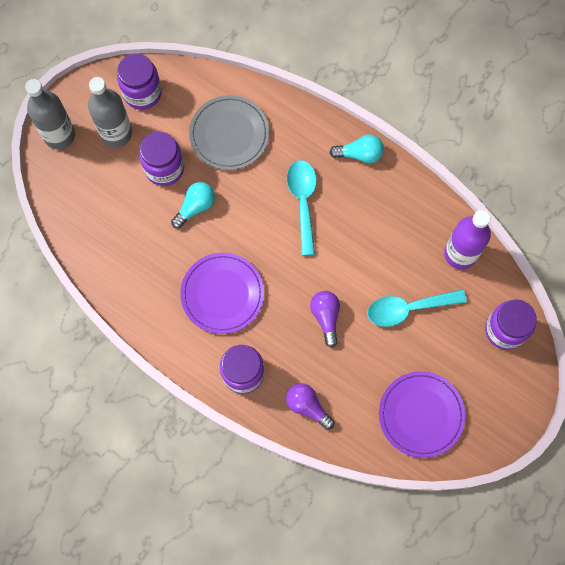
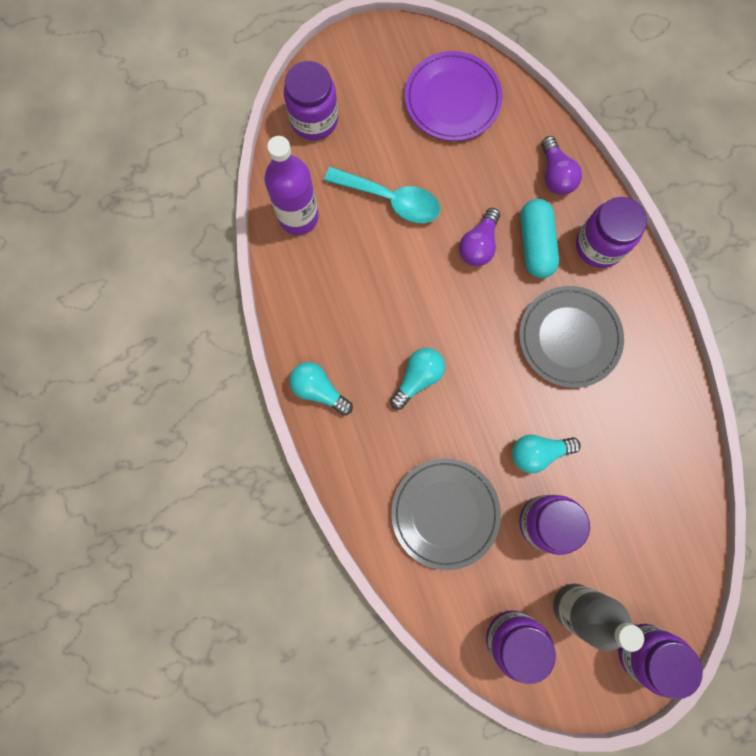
camera: 145 degrees left, 5 degrees up
(59, 135) = (643, 651): grey bottle -> purple jar
(222, 294) = (569, 338): purple plate -> grey plate
(287, 344) = (535, 244): none -> turquoise capsule
(303, 202) = (418, 378): turquoise spoon -> turquoise light bulb

